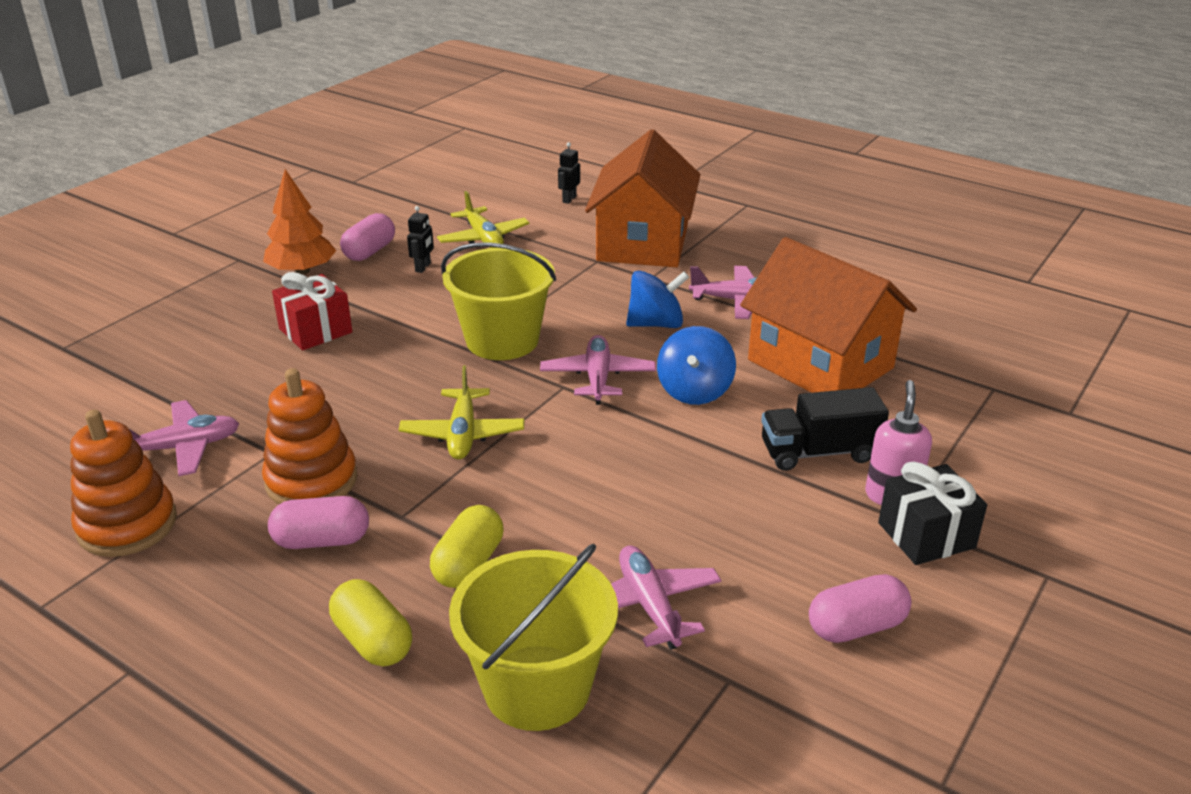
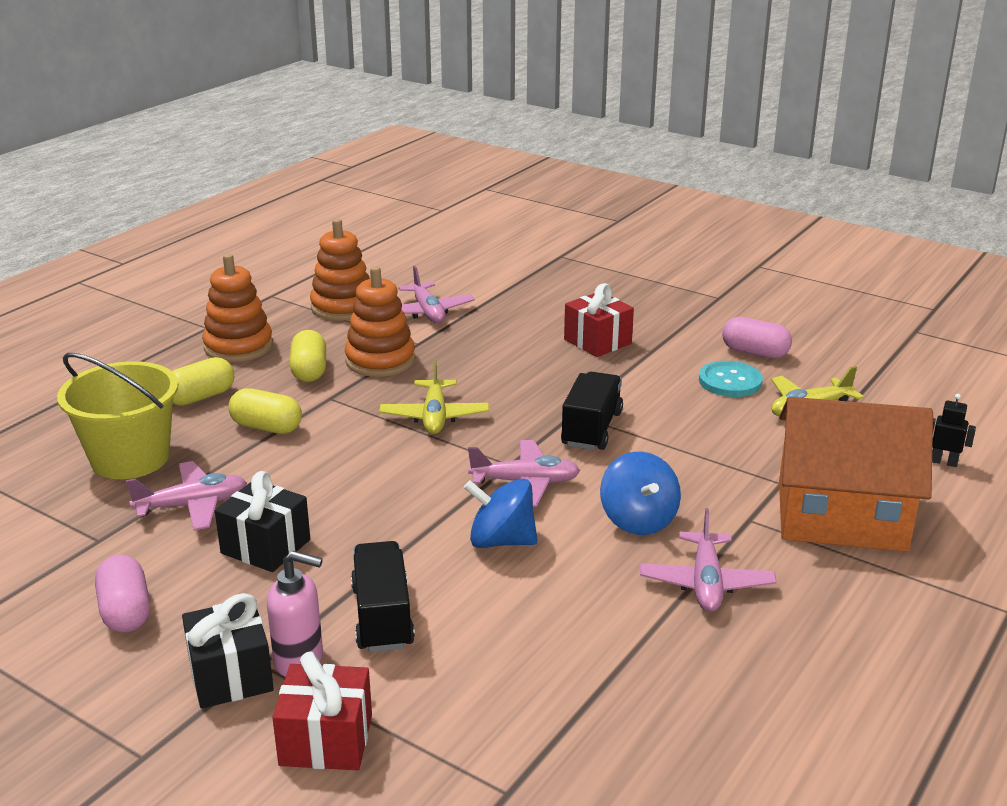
camera: 90 degrees right, 5 degrees down
(219, 622) = (238, 346): none -> orange stacking toy
(302, 271) = (705, 325): orange tree -> none
(322, 540) = (309, 371): pink capsule -> yellow capsule
(423, 267) = (730, 381): black robot -> turquoise button
(463, 434) = (434, 417): yellow plane -> yellow plane turned 90 degrees counterclockwise
(502, 340) = (591, 429): yellow bucket -> black truck
(723, 536) = (265, 546): none -> black gift
(820, 364) = (560, 637): orange house -> none
(981, 472) = (326, 740): none -> red gift

